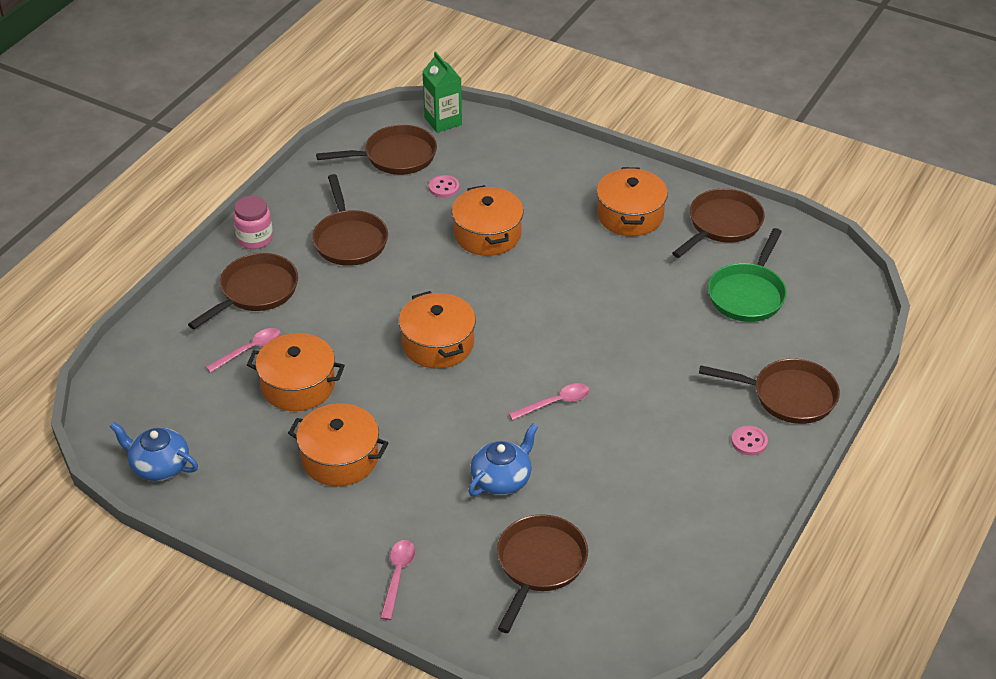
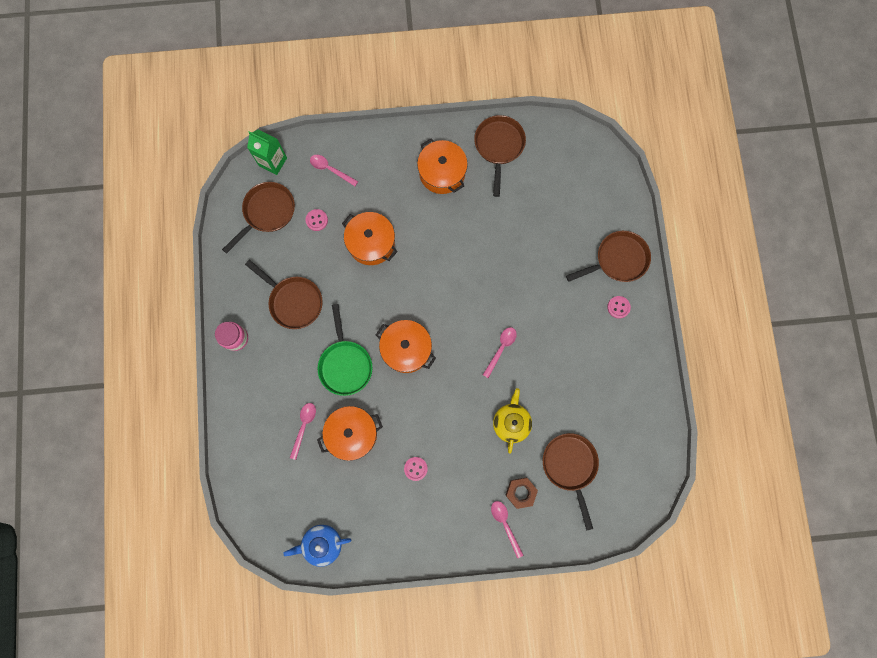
camera: 35 degrees left, 35 degrees up
(255, 292) = (271, 380): brown pan -> none
(340, 458) = (415, 468): orange pot -> pink button
(448, 555) = (520, 492): none -> brown nut
(501, 155) = (330, 169): none -> pink spoon
(502, 479) = (511, 422): blue teapot -> yellow teapot
(748, 294) = (548, 195): green pan -> green pan (345, 364)

